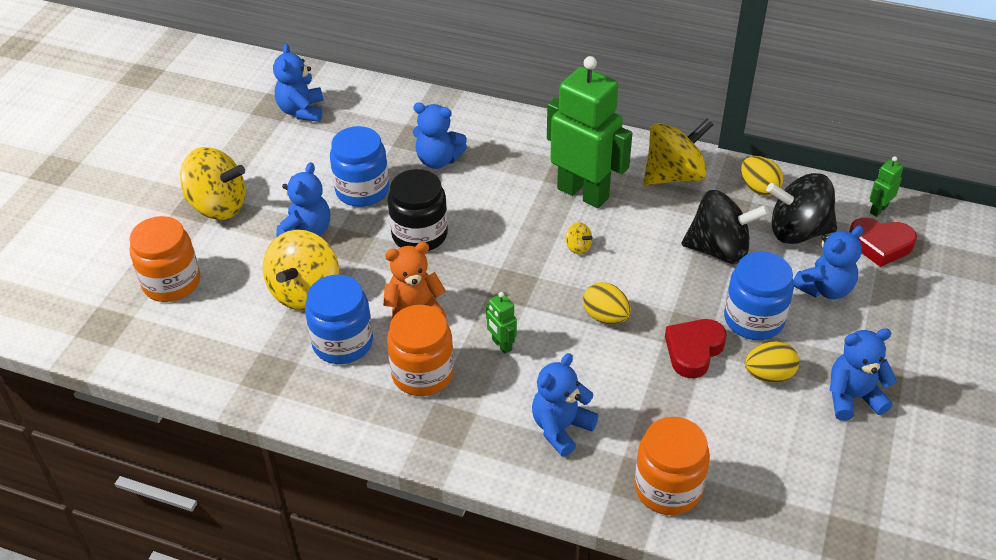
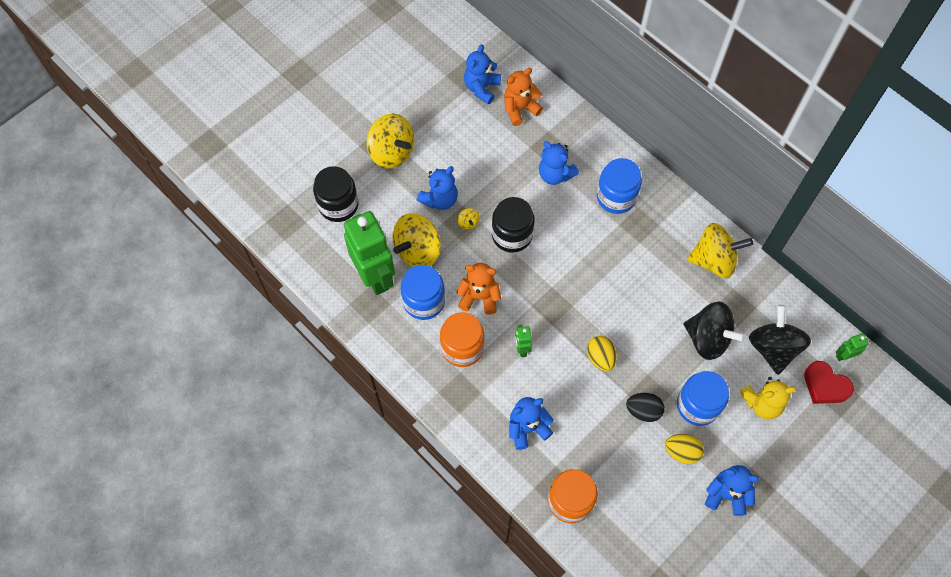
camera: 25 degrees right, 20 degrees up
(171, 282) = (338, 205): orange jar -> black jar
(359, 115) = (520, 109): none -> orange teddy bear
(362, 190) = (491, 179): blue jar -> blue jar (616, 197)
(578, 247) = (612, 293): yellow spinning top -> yellow spinning top (468, 223)
(583, 193) = (640, 248): green robot -> green robot (375, 276)
(693, 351) = (643, 411): red heart -> black egg
(759, 188) = (768, 299): yellow egg -> none
(797, 231) = (773, 348): black spinning top -> black spinning top turned 60 degrees clockwise
(825, 289) = (762, 403): blue teddy bear -> yellow teddy bear

